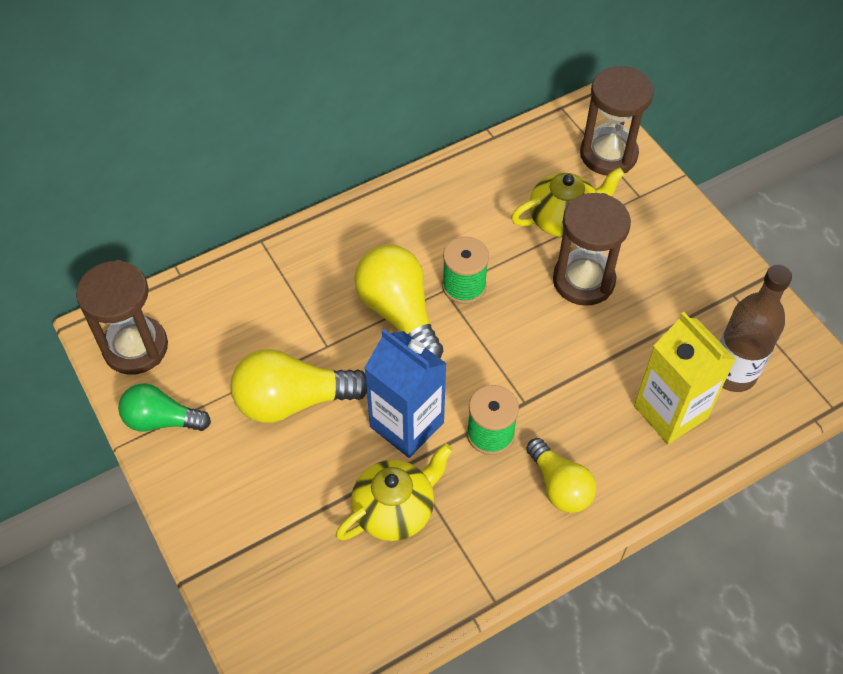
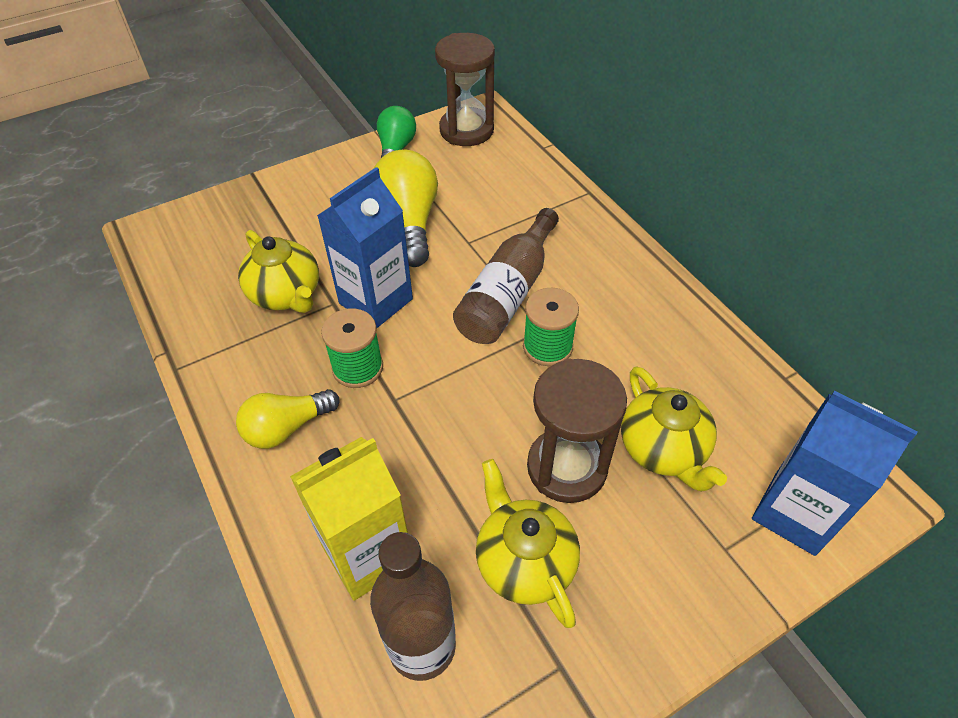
camera: 90 degrees right, 5 degrees down
(399, 313) = (508, 293): yellow light bulb -> brown bottle
(608, 154) = (795, 512): brown hourglass -> blue carton
(663, 311) = (524, 561): none -> yellow teapot

